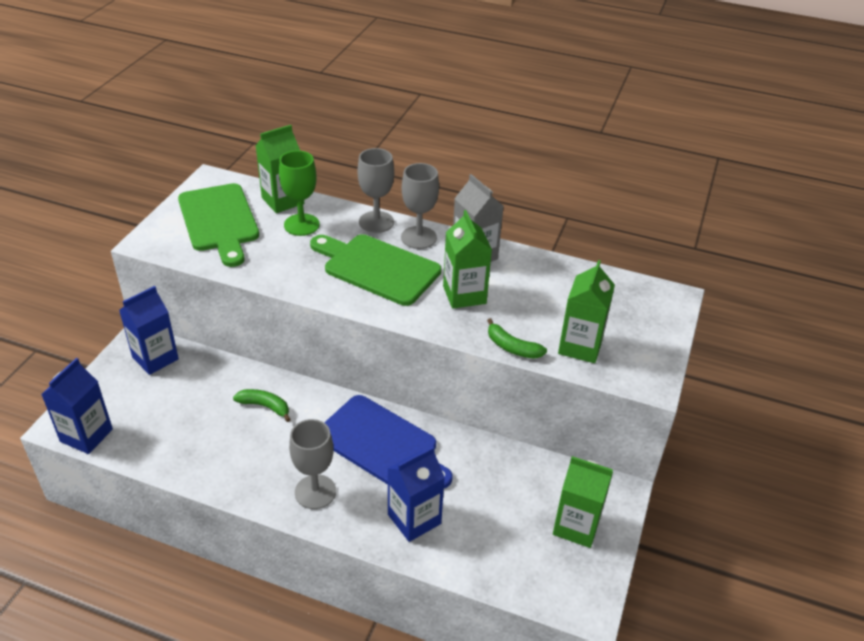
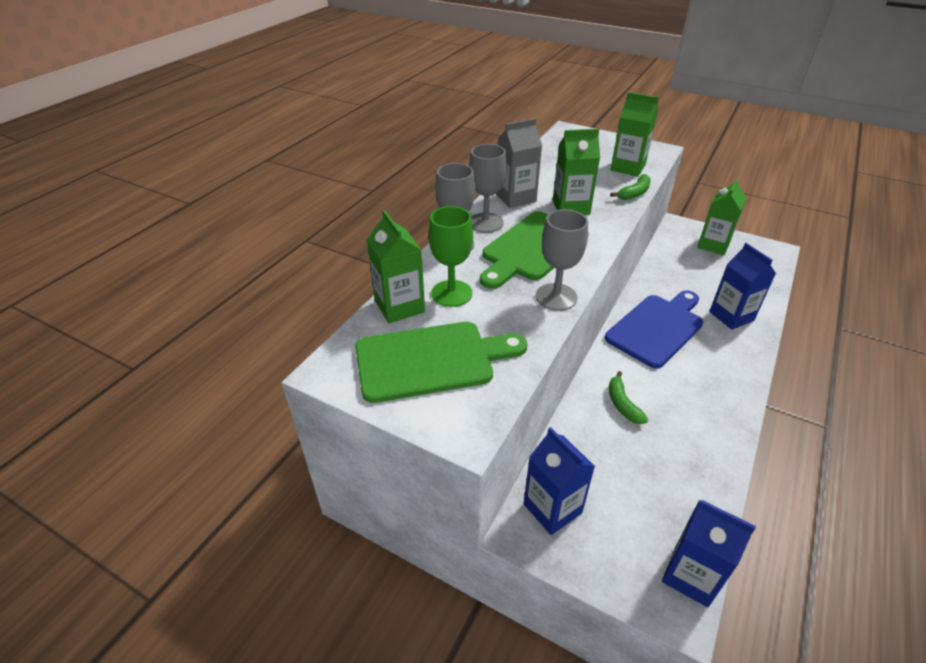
camera: 80 degrees left, 0 degrees up
(265, 406) = (622, 404): green banana -> green banana turned 45 degrees counterclockwise
(315, 492) = (720, 371): grey goblet -> grey goblet (556, 297)

